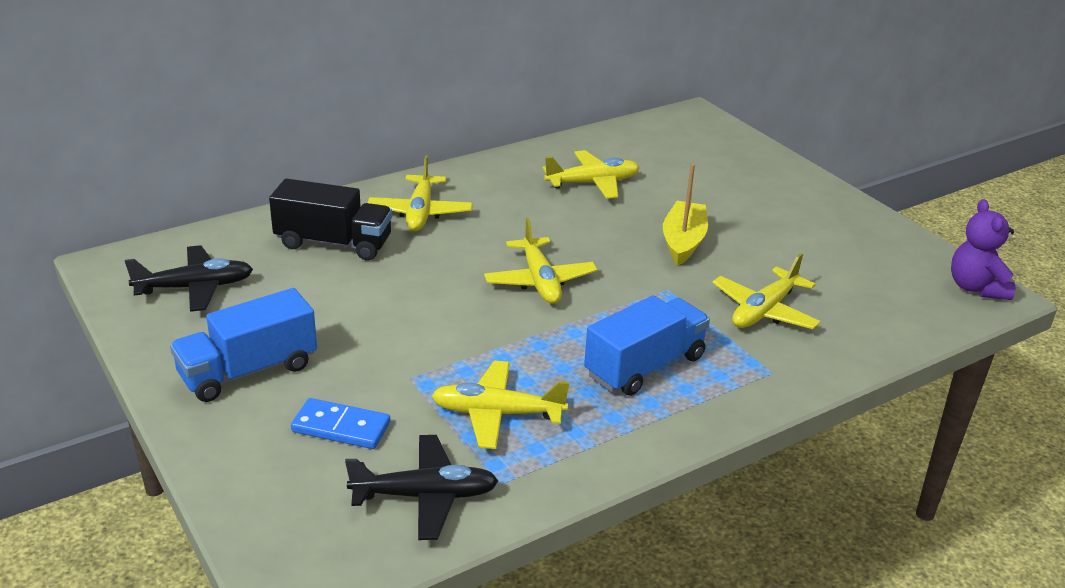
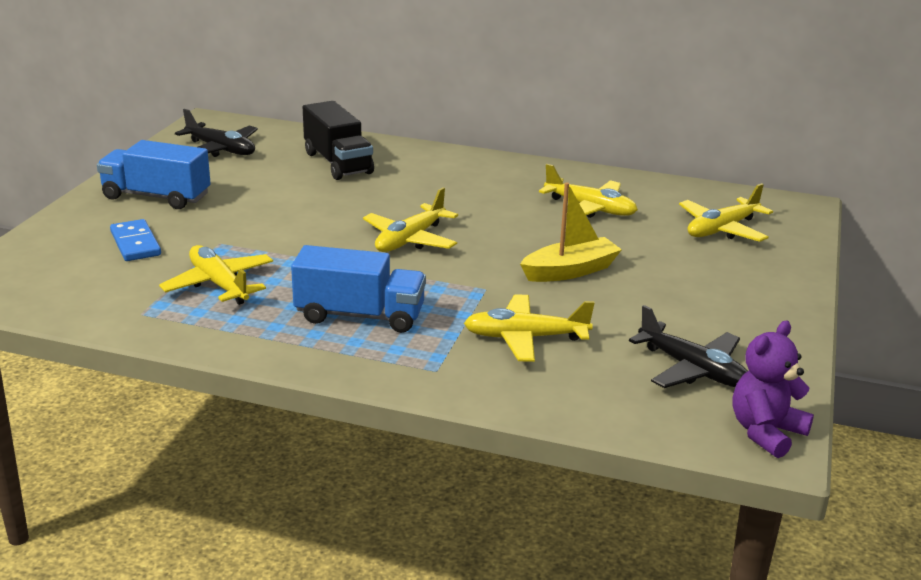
camera: 50 degrees right, 5 degrees down
(420, 212) = (427, 171): yellow plane -> yellow plane (722, 229)
(425, 496) = (97, 295): black plane -> black plane (693, 369)

